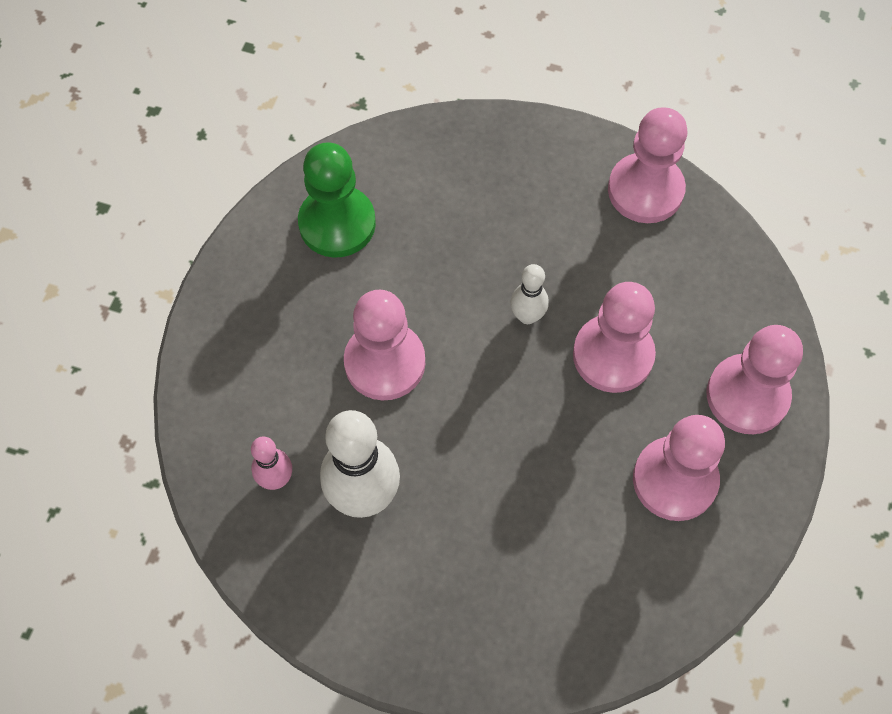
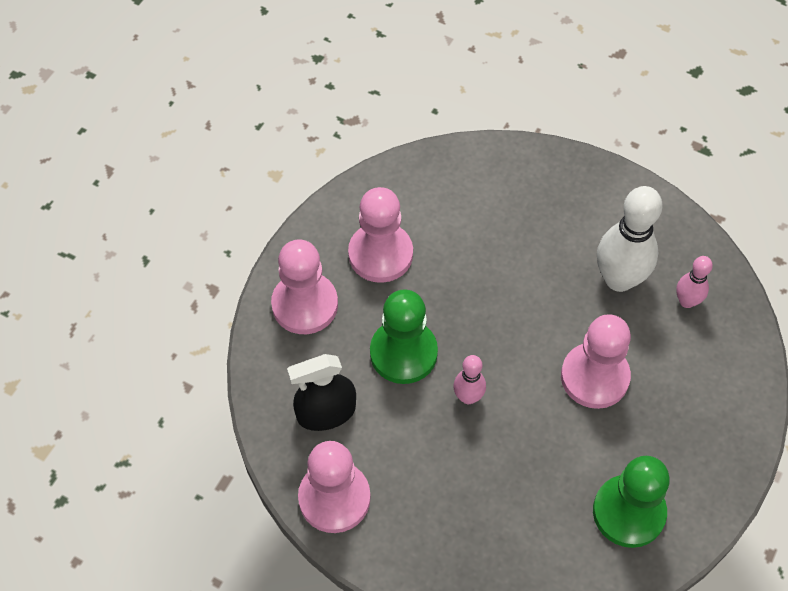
camera: 170 degrees left, 5 degrees down
(527, 316) = (468, 397): white bowling pin -> pink bowling pin
(613, 355) = (403, 353): pink pawn -> green pawn
(681, 274) = (326, 412): none -> black spray bottle

